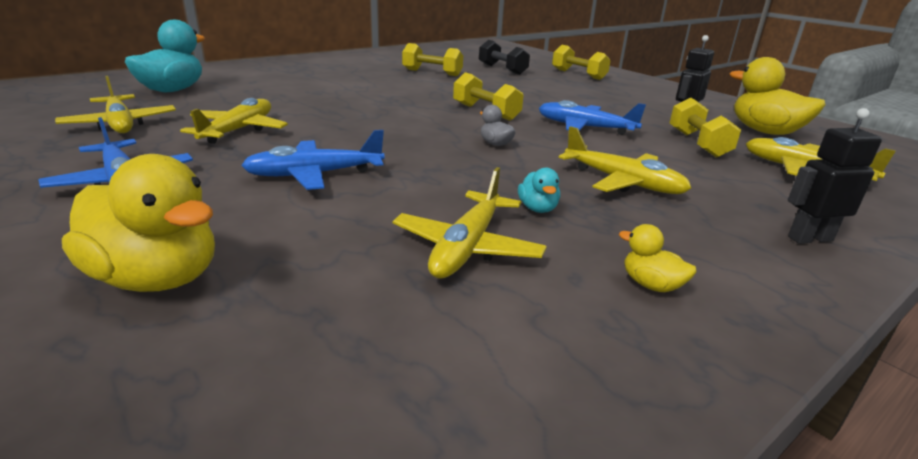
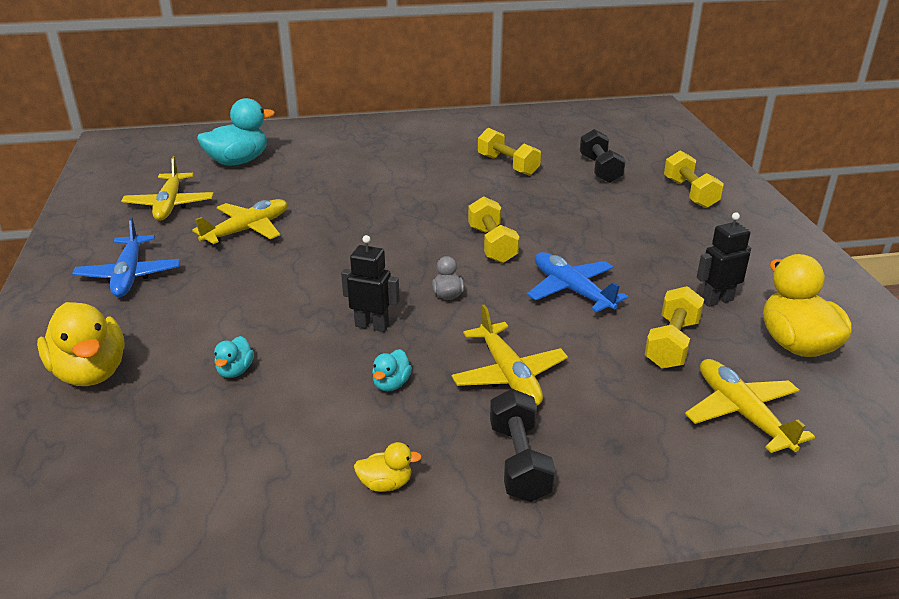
camera: 30 degrees right, 5 degrees up
(315, 175) = (258, 299): blue plane -> none
(361, 233) = (235, 371): none -> turquoise duck
(467, 247) = (294, 406): yellow plane -> none
(651, 285) = (386, 484): yellow duck -> yellow duck turned 105 degrees clockwise
(726, 235) = (519, 462): none -> black dumbbell
(809, 238) = (596, 490): black robot -> black robot (372, 326)

